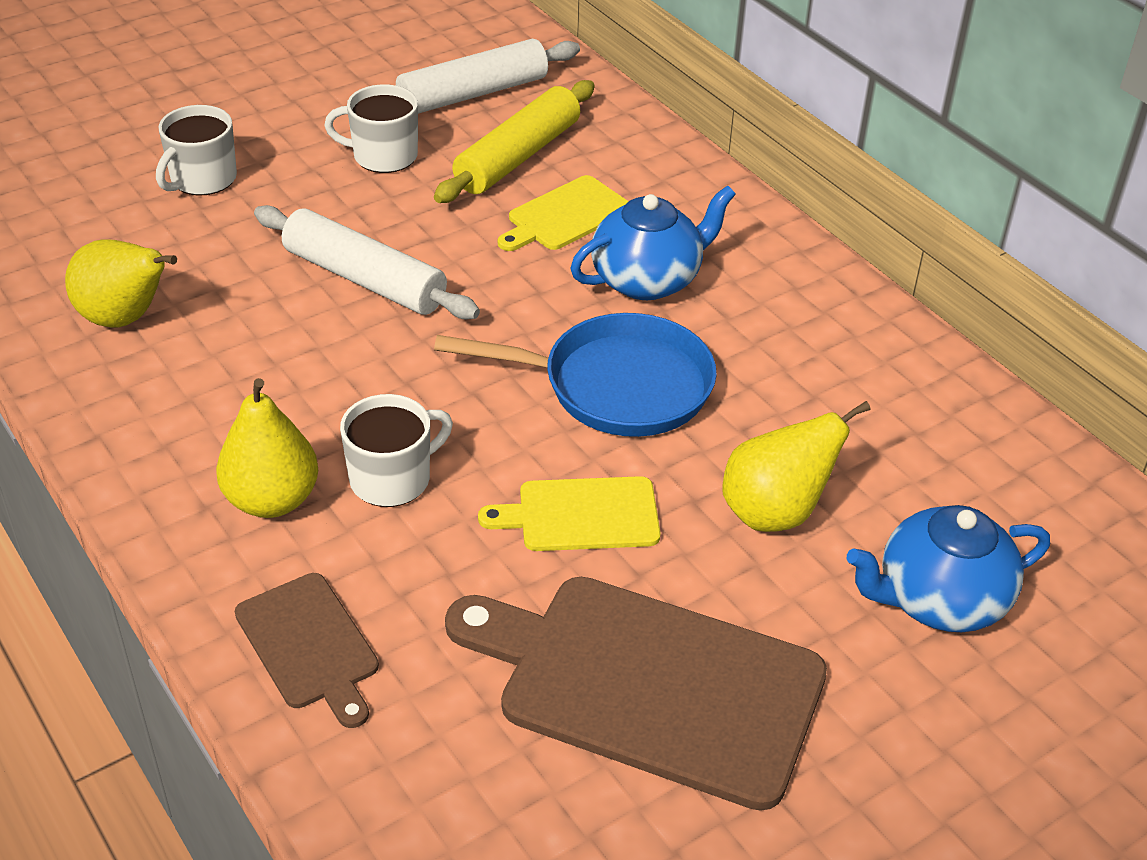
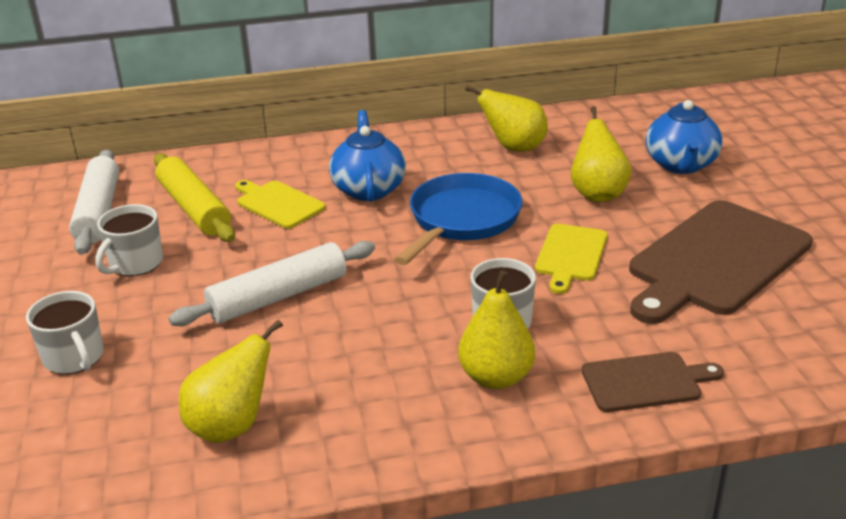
camera: 65 degrees left, 10 degrees down
(565, 216) = (278, 204): yellow cutting board -> yellow cutting board turned 150 degrees clockwise
(859, 391) = (514, 148): none -> yellow pear

